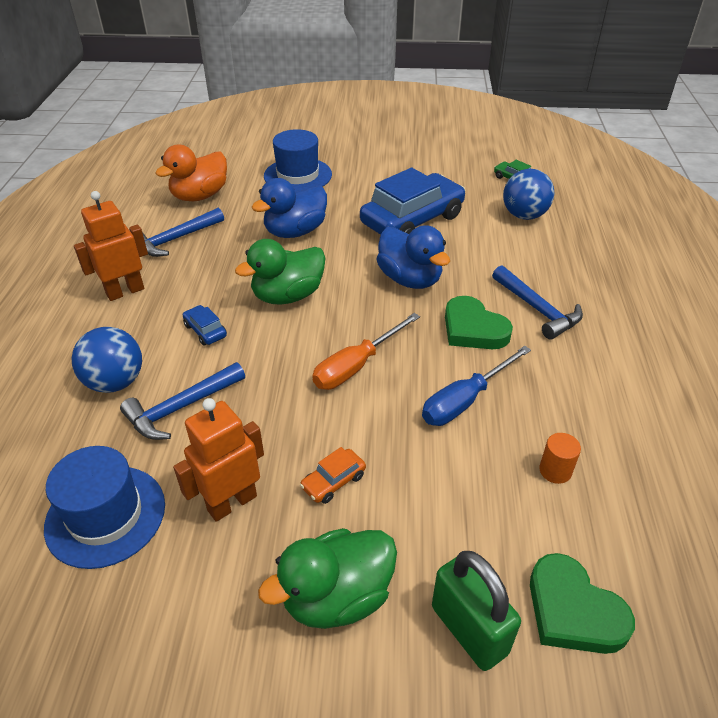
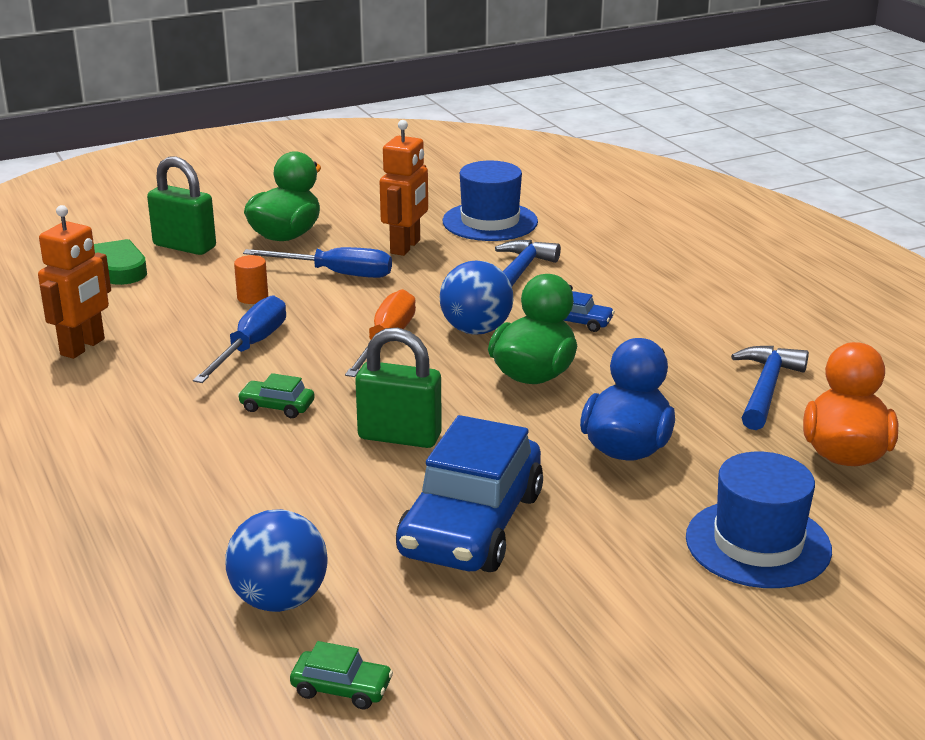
camera: 150 degrees right, 15 degrees down
(115, 382) = (601, 271): blue ball -> blue ball (476, 330)
(125, 291) = (720, 326): orange robot -> orange robot (83, 347)
(333, 481) = (336, 274): orange car -> blue screwdriver
(410, 279) = (399, 437): blue duck -> green padlock
(473, 329) = (277, 407): green heart -> green car
(537, 309) = (201, 452): blue hammer -> none
(555, 470) = (140, 326): orange cylinder -> orange cylinder (252, 297)

